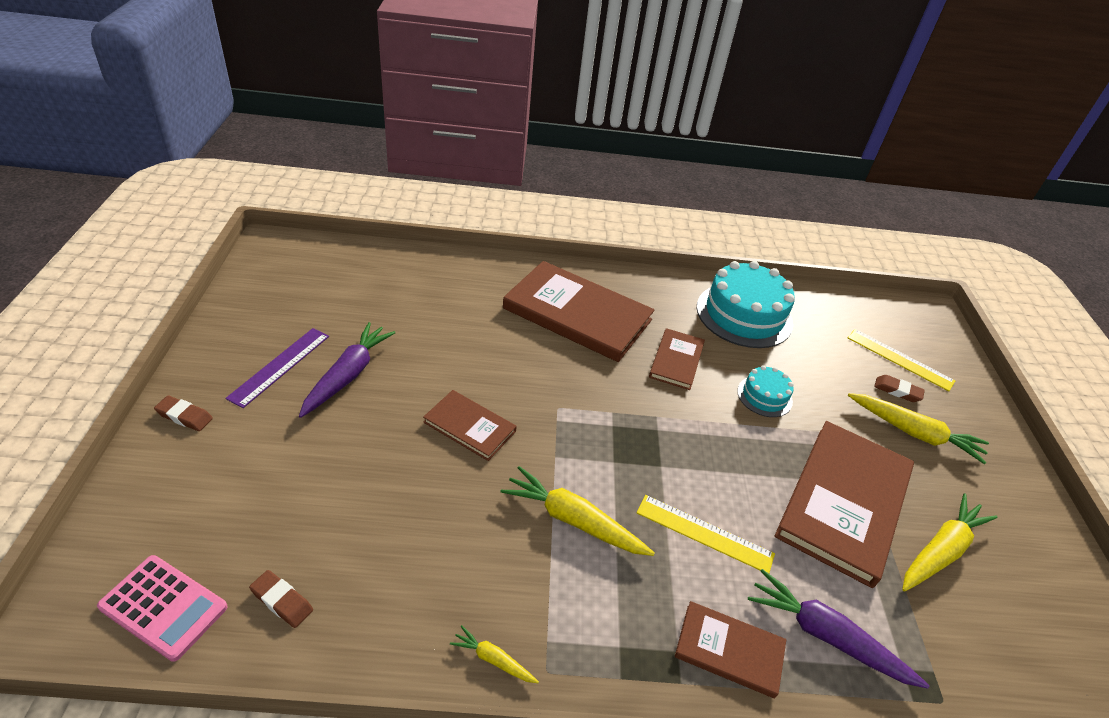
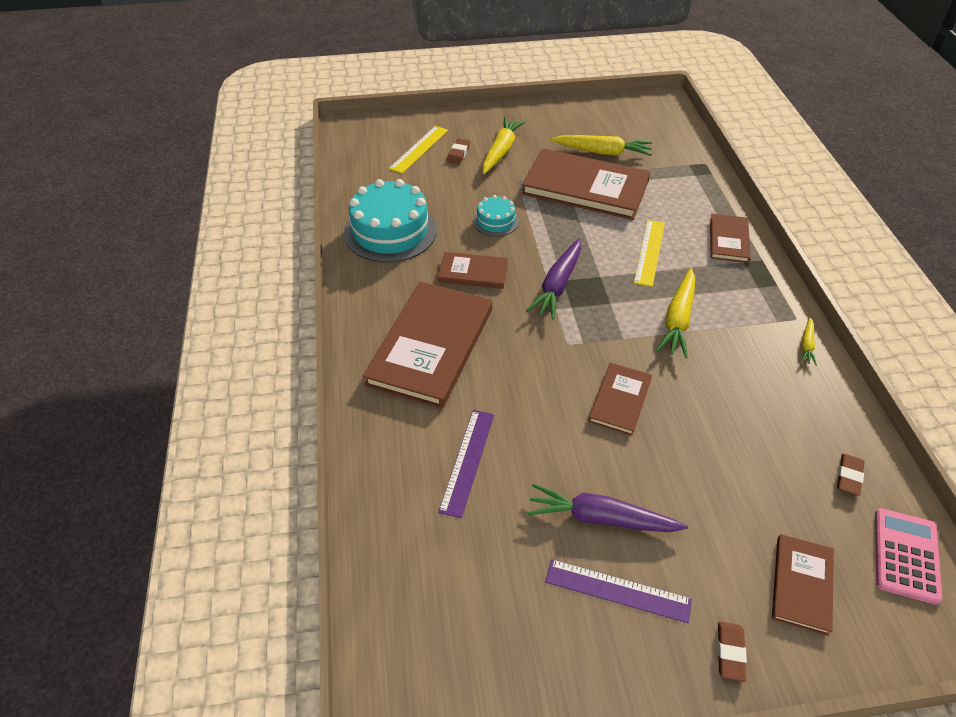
camera: 95 degrees left, 5 degrees up
(200, 493) = (801, 585): none -> brown book
(442, 312) = (468, 461): none -> purple ruler
(826, 636) = (693, 201): purple carrot -> purple carrot (557, 285)
(940, 550) = (602, 152): yellow carrot -> yellow carrot turned 150 degrees clockwise

